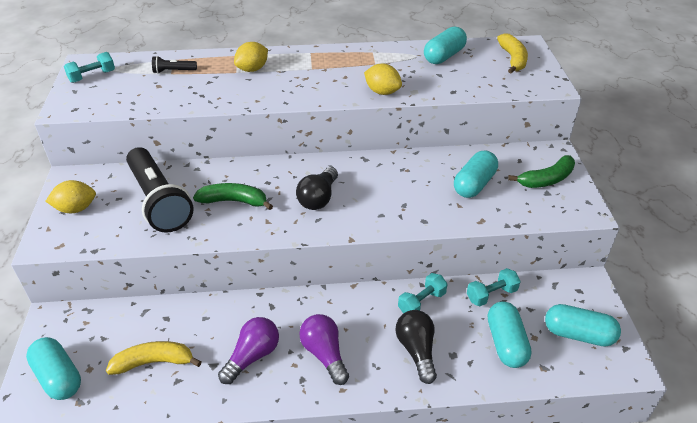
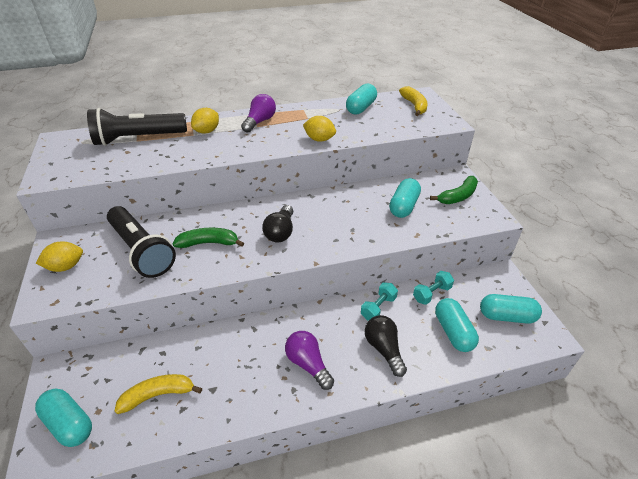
camera: 10 degrees left, 0 degrees up
(92, 76) = (65, 149): turquoise dumbbell -> none
(173, 71) = (138, 139): black flashlight -> black flashlight, size x2.42
(252, 356) = (246, 376): purple light bulb -> purple light bulb (260, 122)

